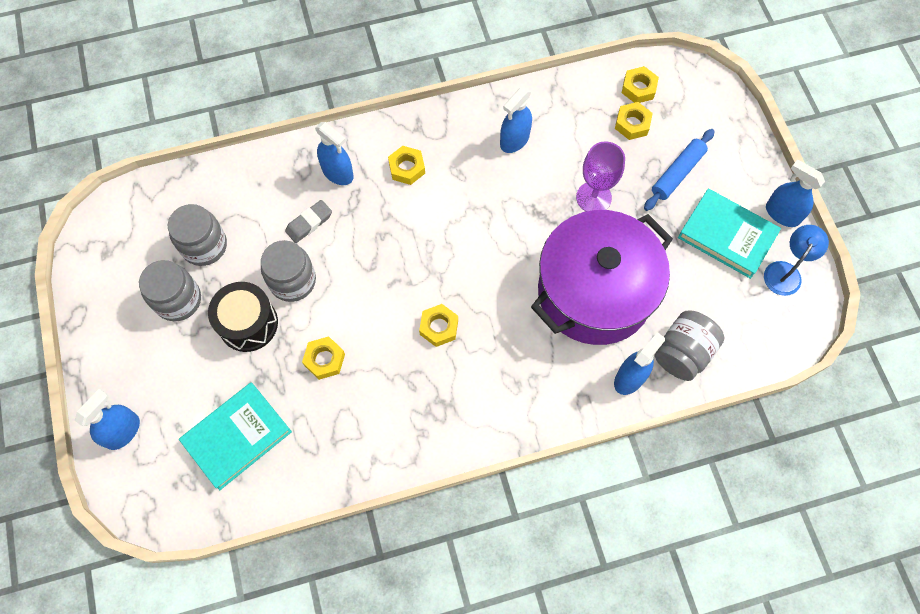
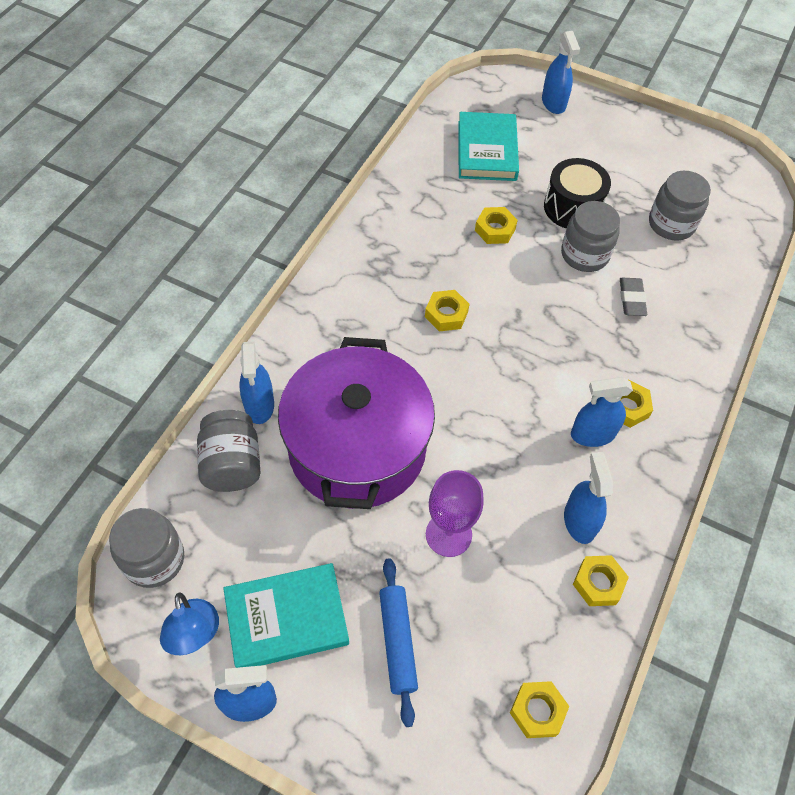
camera: 130 degrees right, 10 degrees down
(178, 300) = (634, 183): grey jar -> grey jar (154, 559)
(338, 173) = (668, 353): blue spray bottle -> blue spray bottle (592, 434)
(632, 124) = (497, 656): yellow nut -> yellow nut (598, 583)

